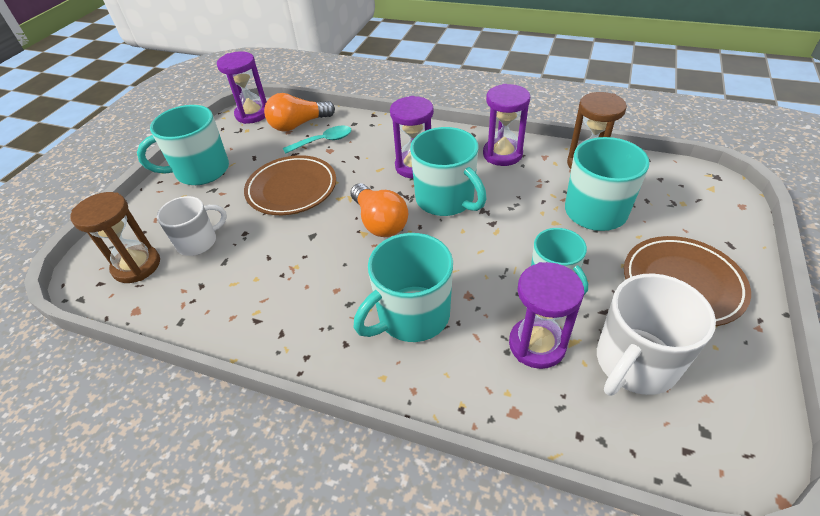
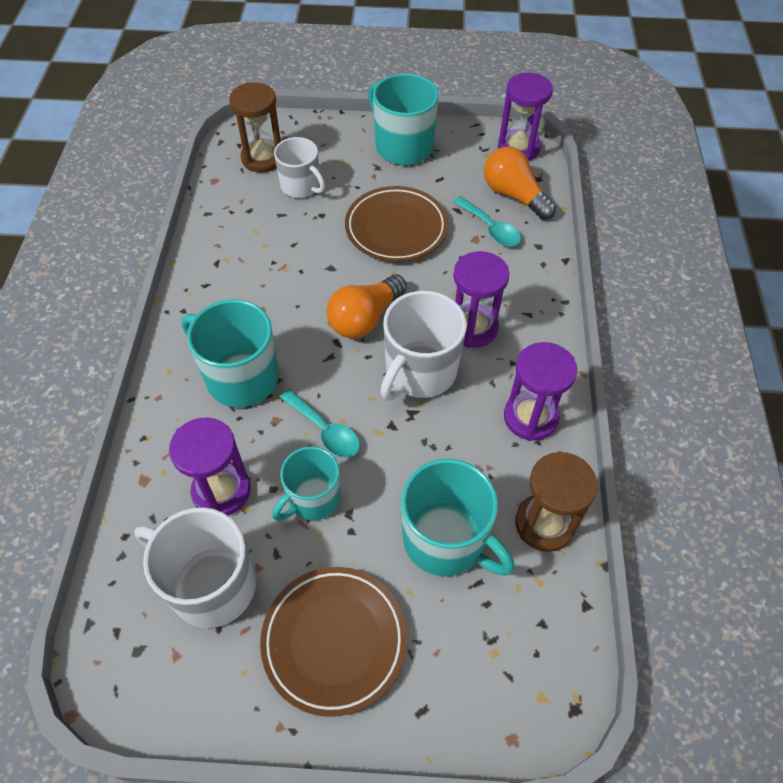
camera: 70 degrees right, 10 degrees up
(446, 200) = (419, 372): turquoise mug -> white mug
(487, 263) = (325, 430): none -> turquoise spoon

